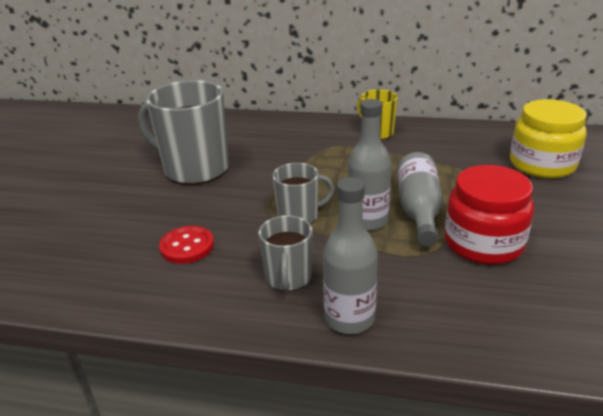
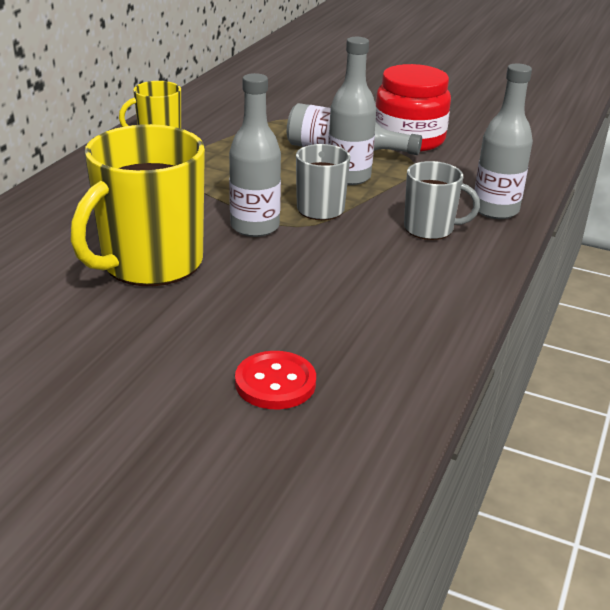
camera: 80 degrees left, 0 degrees up
(187, 246) = (348, 281): red button -> red button (275, 383)
(195, 169) = (150, 263): grey mug -> yellow mug
(257, 194) = (255, 227): none -> grey bottle
(542, 164) = (295, 88): yellow jar -> none

